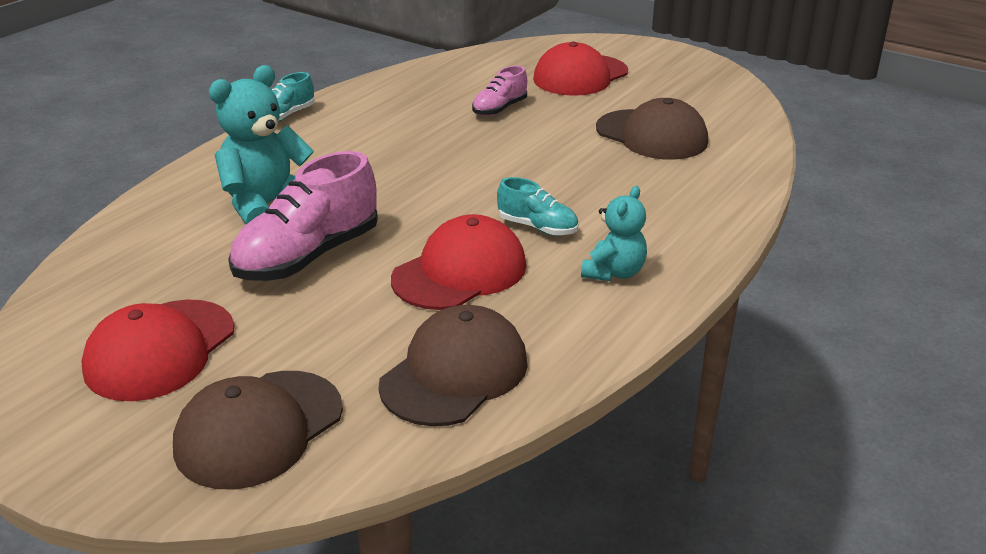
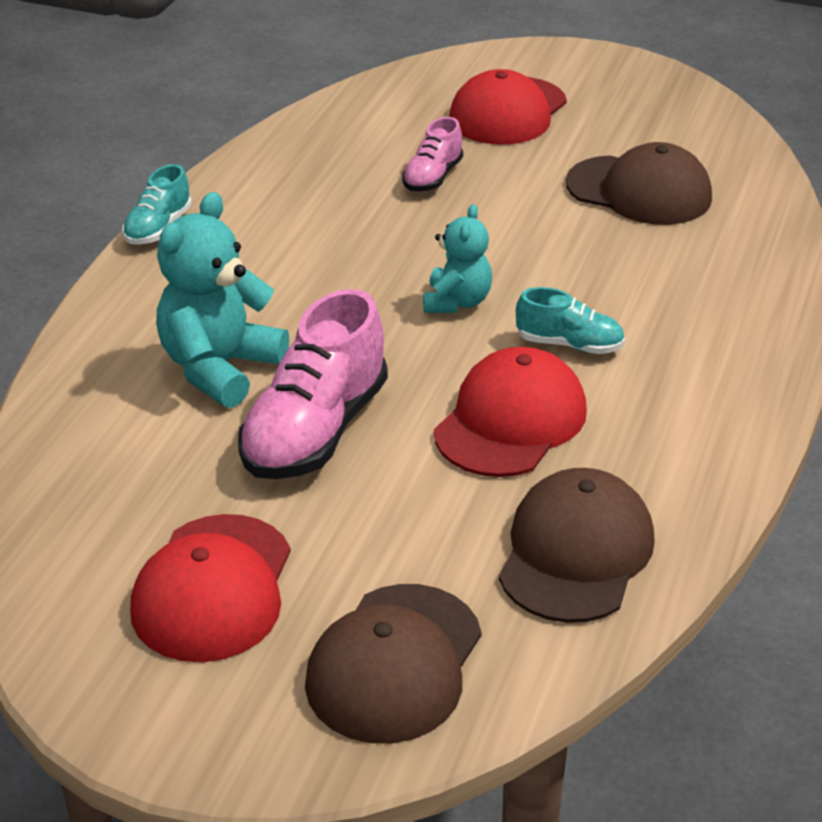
camera: 15 degrees left, 5 degrees up
(614, 272) = (687, 391): turquoise teddy bear -> turquoise teddy bear (457, 302)

